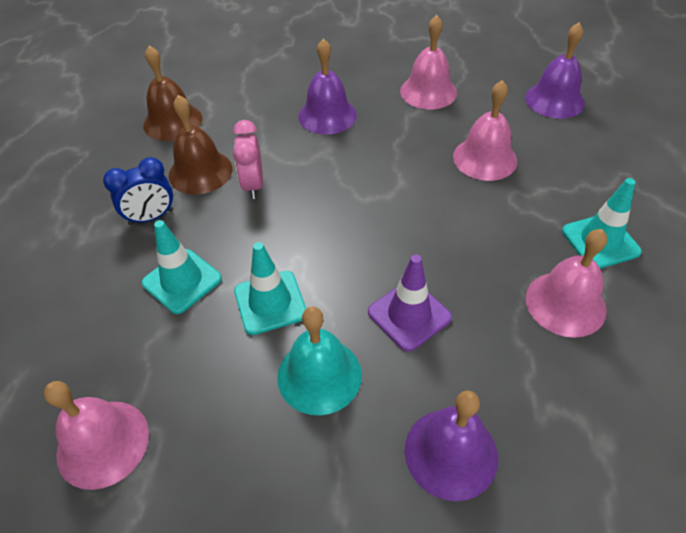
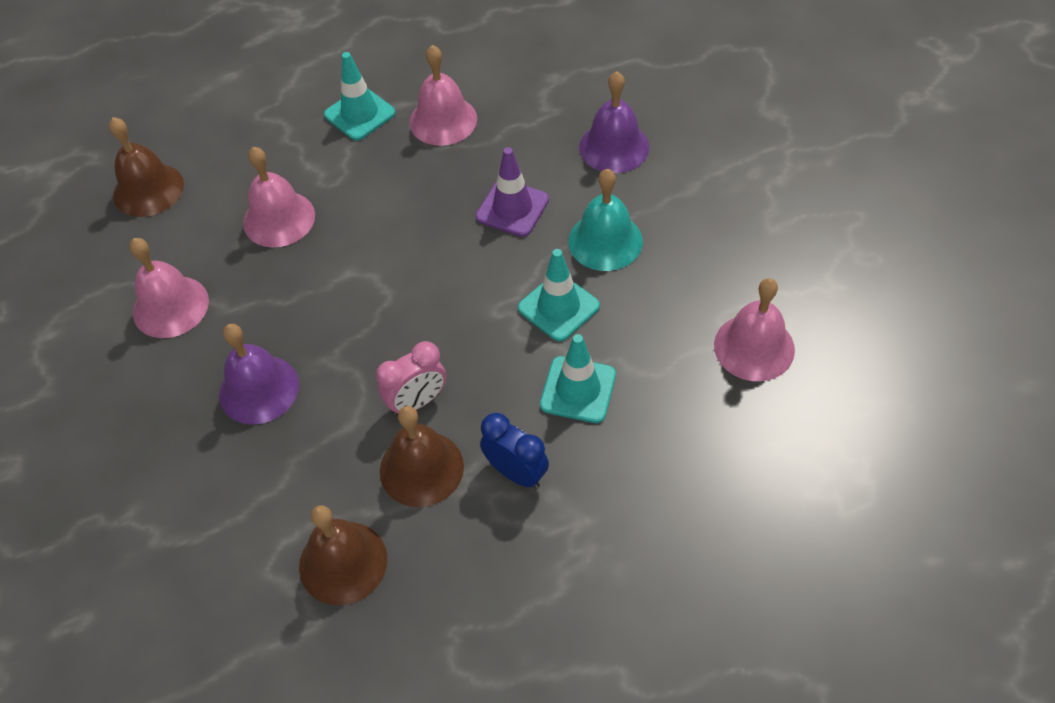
camera: 115 degrees left, 5 degrees up
(554, 100) = (148, 189): purple bell -> brown bell

